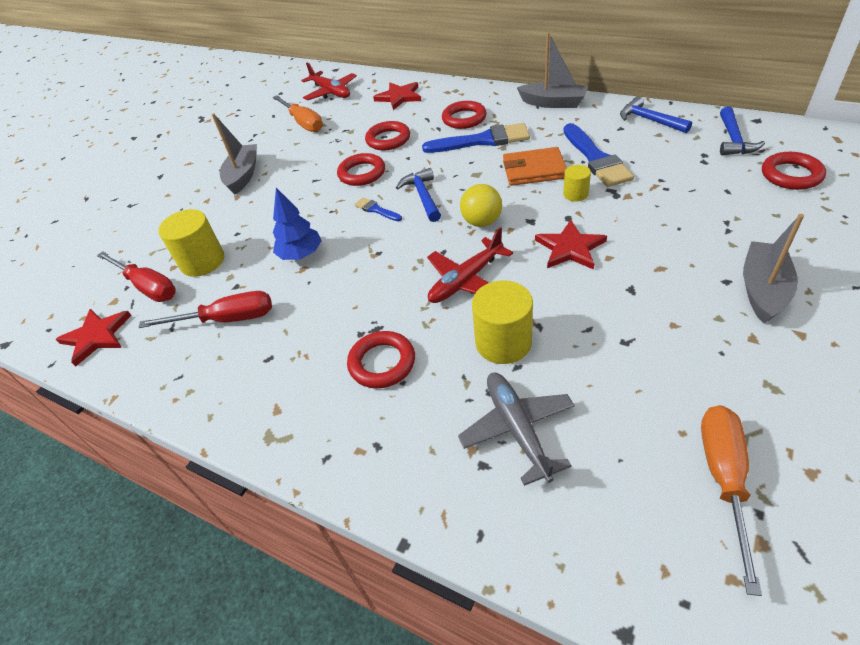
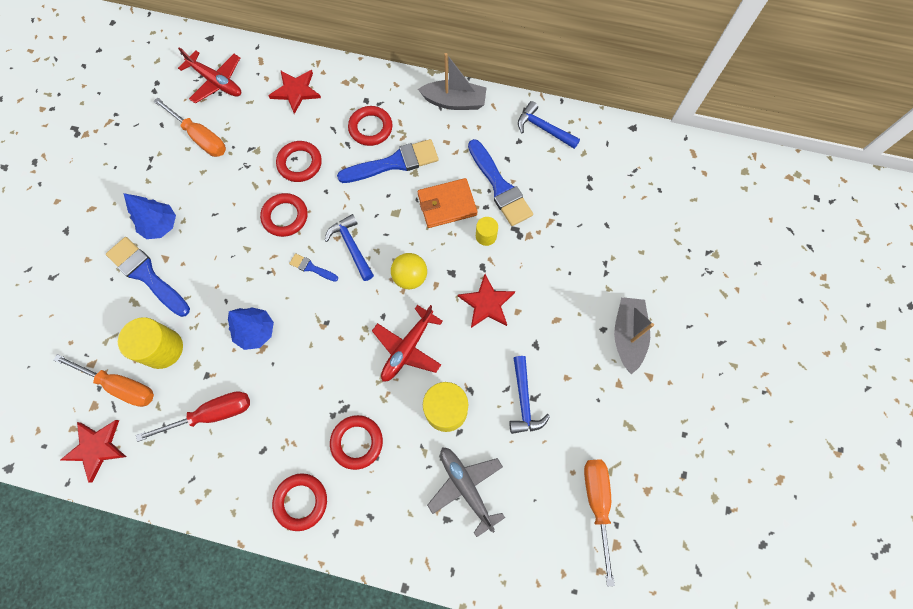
camera: 20 degrees left, 25 degrees up
(148, 287) = (120, 385): red screwdriver -> orange screwdriver
(214, 207) = (146, 275): none -> blue brush
(243, 175) = (161, 225): grey boat -> blue tree
(733, 140) = (613, 156): blue hammer -> blue hammer (524, 401)
(791, 175) = (655, 202): red ring -> red ring (301, 501)

